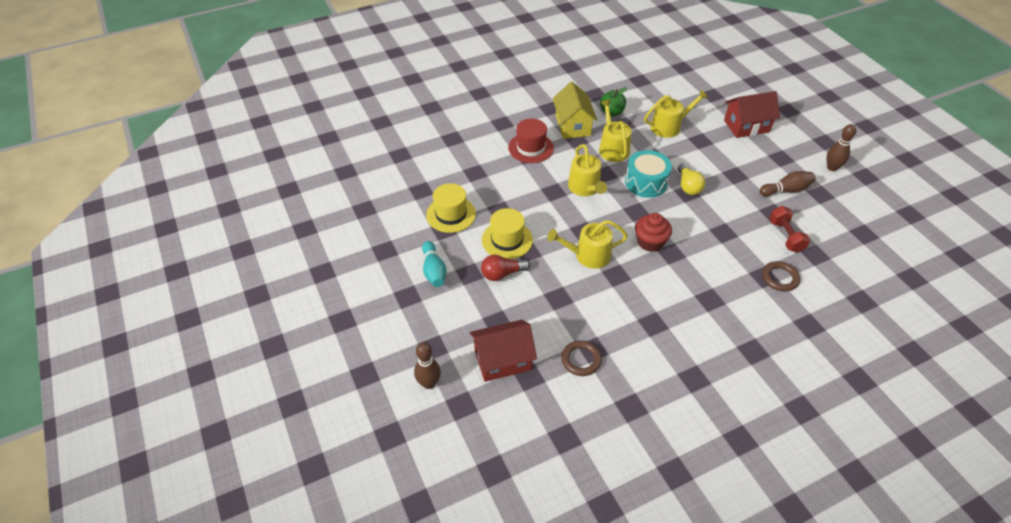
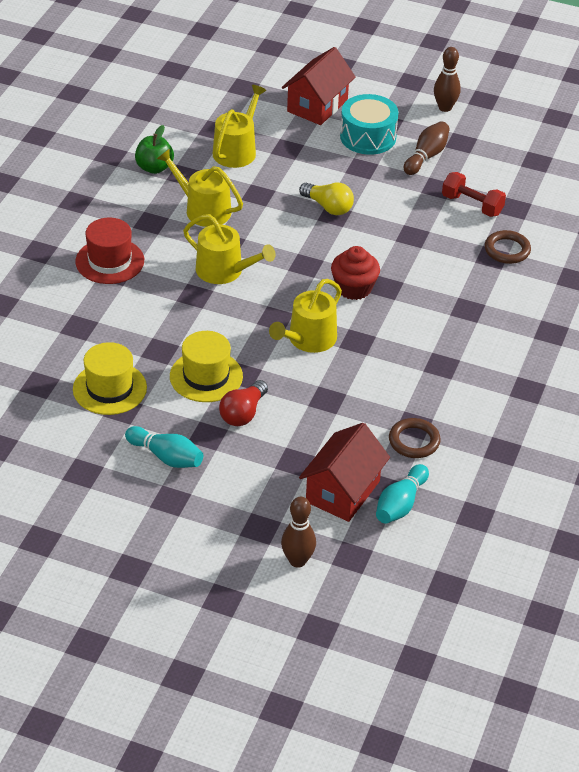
camera: 45 degrees left, 5 degrees down
(527, 394) = (400, 504): none -> turquoise bowling pin
(573, 125) = (128, 208): yellow house -> none
(646, 182) = (281, 228): turquoise drum -> turquoise drum (368, 137)

